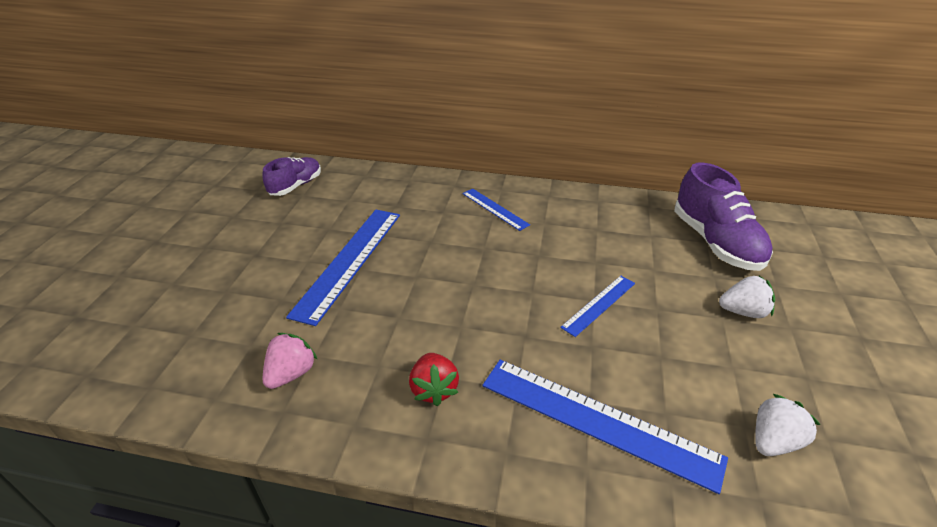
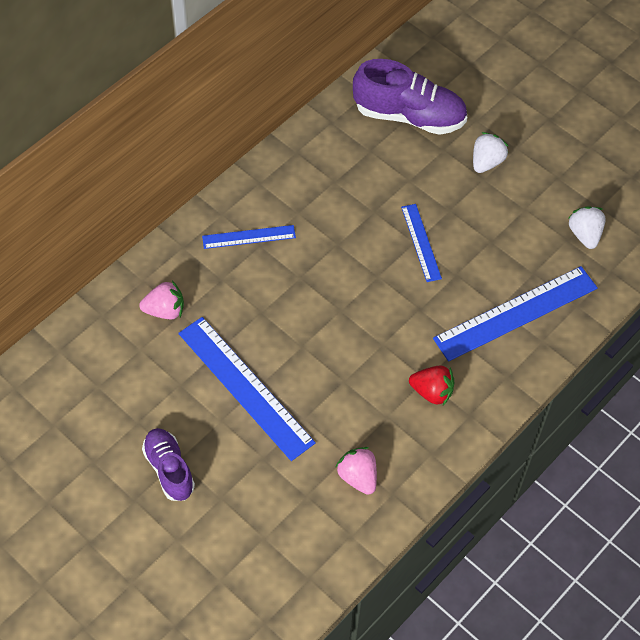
camera: 60 degrees left, 20 degrees up
(296, 186) = (74, 386): purple shoe -> purple shoe (169, 469)
(391, 197) = (165, 310): none -> pink strawberry

